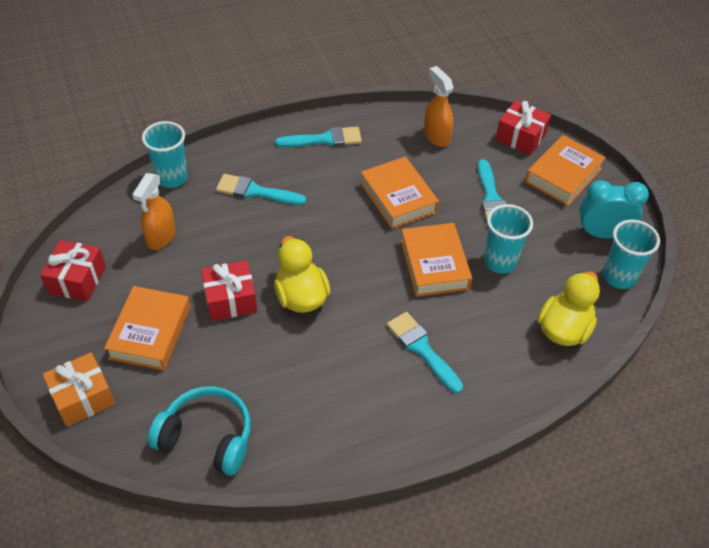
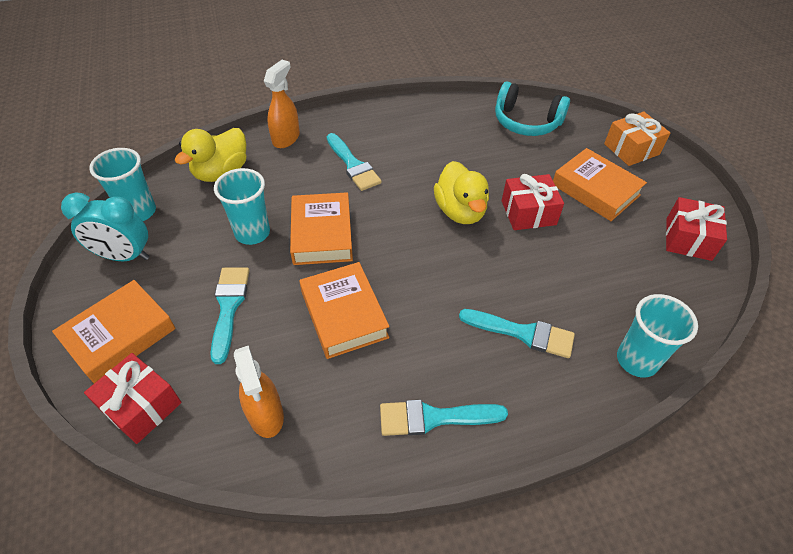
camera: 175 degrees left, 0 degrees up
(150, 332) = (595, 190): orange book -> orange book turned 60 degrees counterclockwise
(161, 237) = (620, 279): orange spray bottle -> orange spray bottle (286, 138)

